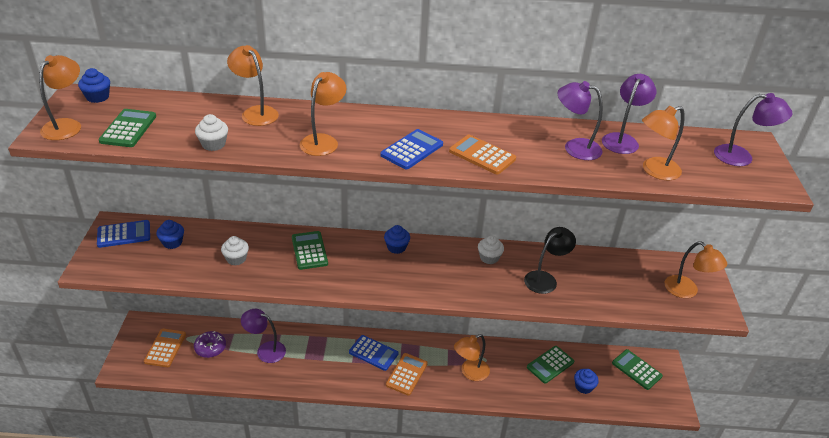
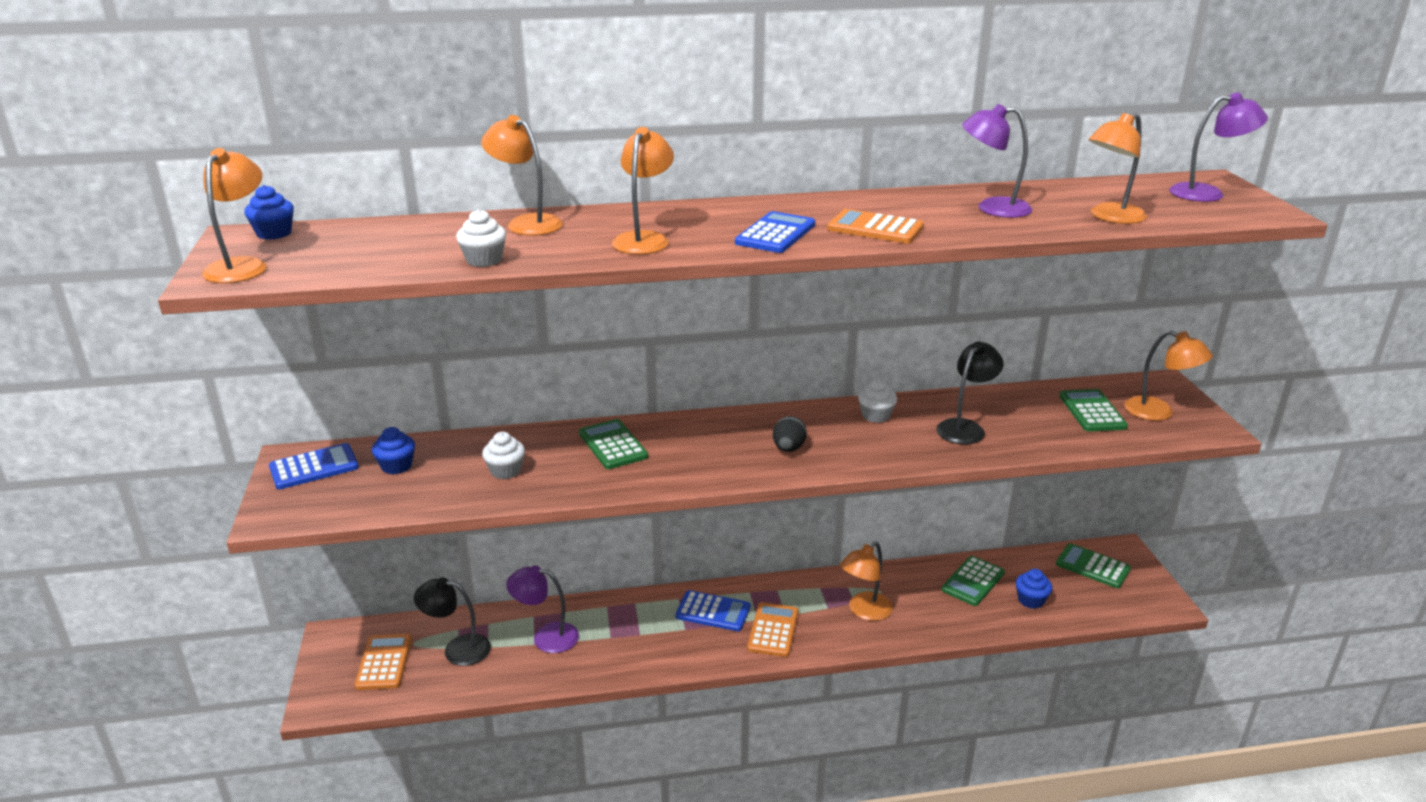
camera: 10 degrees left, 10 degrees down
(128, 129) = (342, 259): green calculator -> green calculator (1092, 411)
(210, 348) = (457, 649): purple donut -> black lamp
(396, 247) = (739, 423): blue cupcake -> none
(420, 274) = (788, 449): none -> black egg
(622, 140) = (1048, 195): purple lamp -> none

